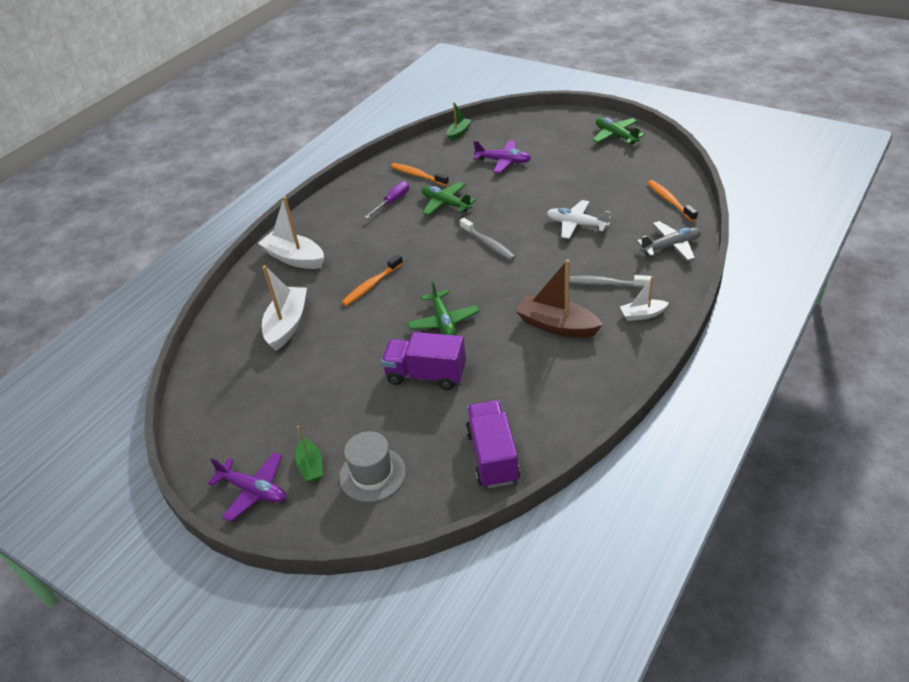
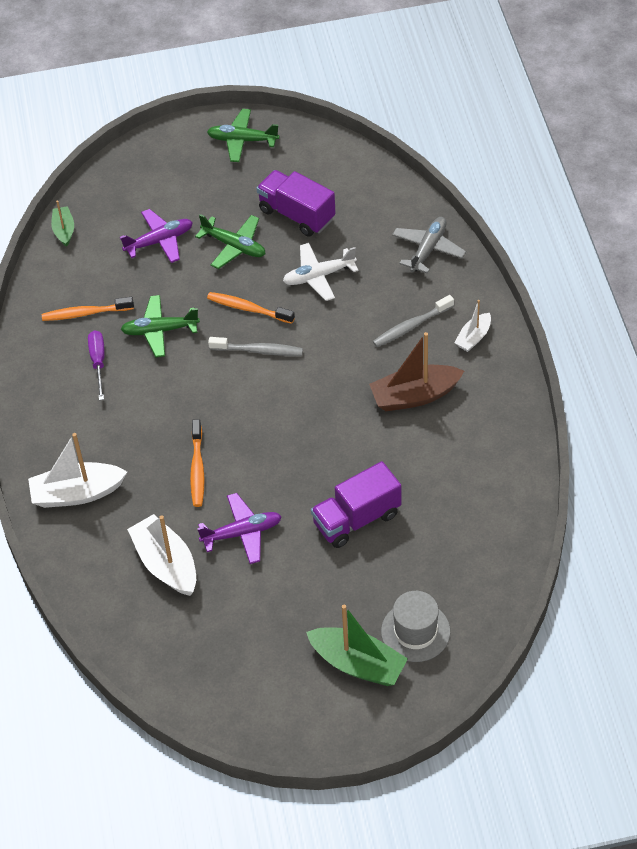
camera: 45 degrees left, 10 degrees up
(253, 490) = (336, 718): purple plane -> purple plane (242, 533)
(311, 466) = (358, 664): green boat -> green boat, size x1.79
(443, 321) = (311, 459): green plane -> green plane (234, 246)
(492, 456) = (490, 547): purple truck -> purple truck (296, 214)
(670, 201) = (377, 196): orange toothbrush -> orange toothbrush (248, 309)

